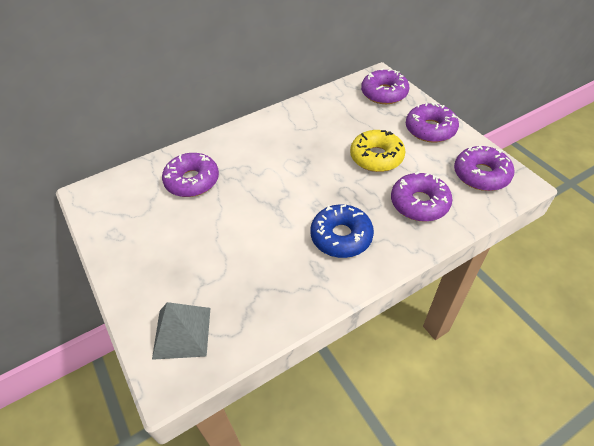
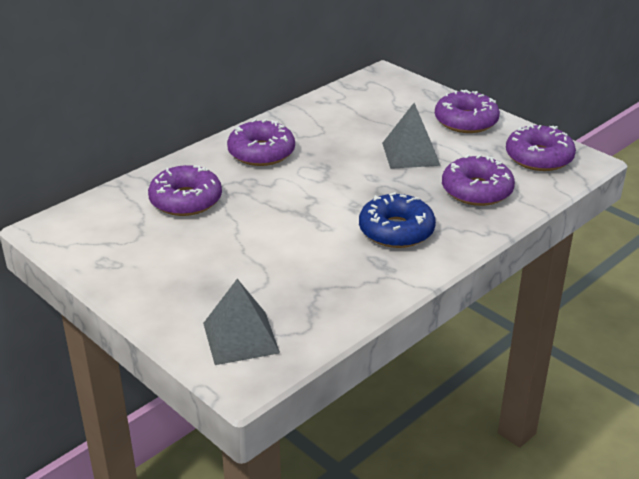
camera: 15 degrees left, 15 degrees down
(376, 157) = (410, 154): yellow donut -> grey pyramid
(384, 93) = (397, 91): purple donut -> purple donut (261, 153)

